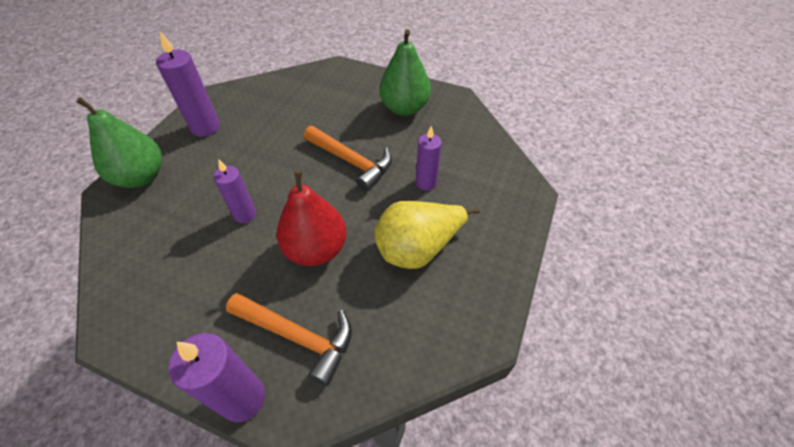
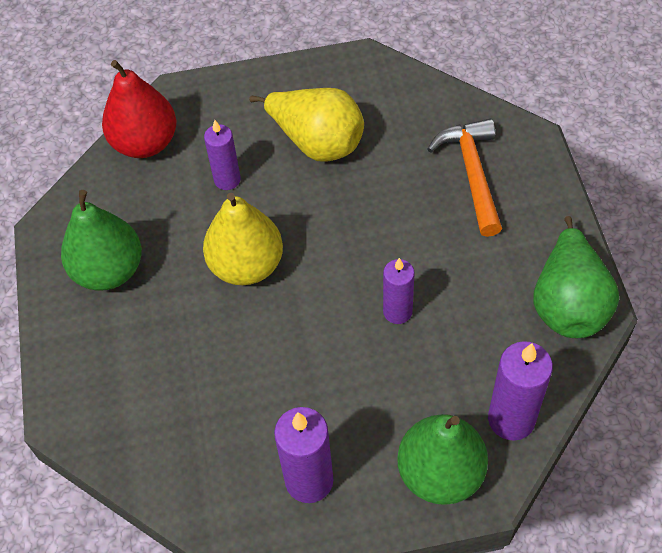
camera: 120 degrees left, 5 degrees up
(136, 318) = (568, 303): none -> green pear
(243, 398) = (545, 174): purple candle -> purple candle (511, 419)
(316, 249) = (383, 218): red pear -> red pear (145, 143)
(352, 162) = (246, 265): orange hammer -> yellow pear

